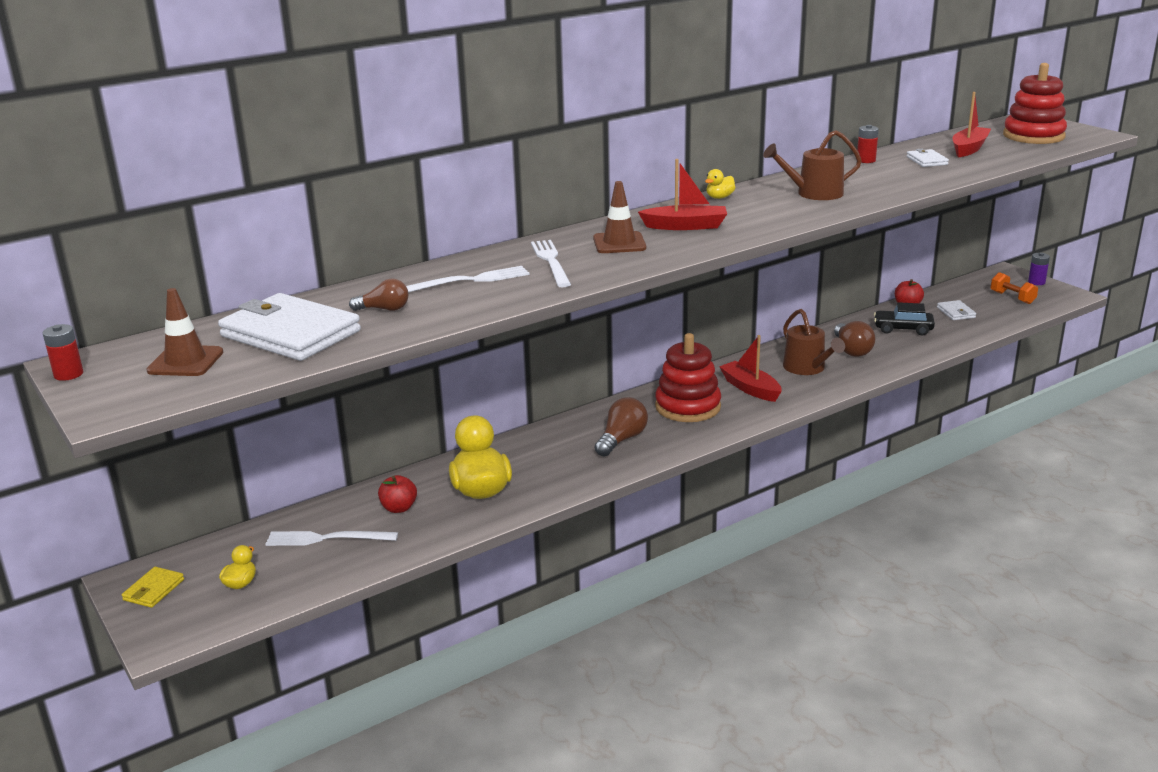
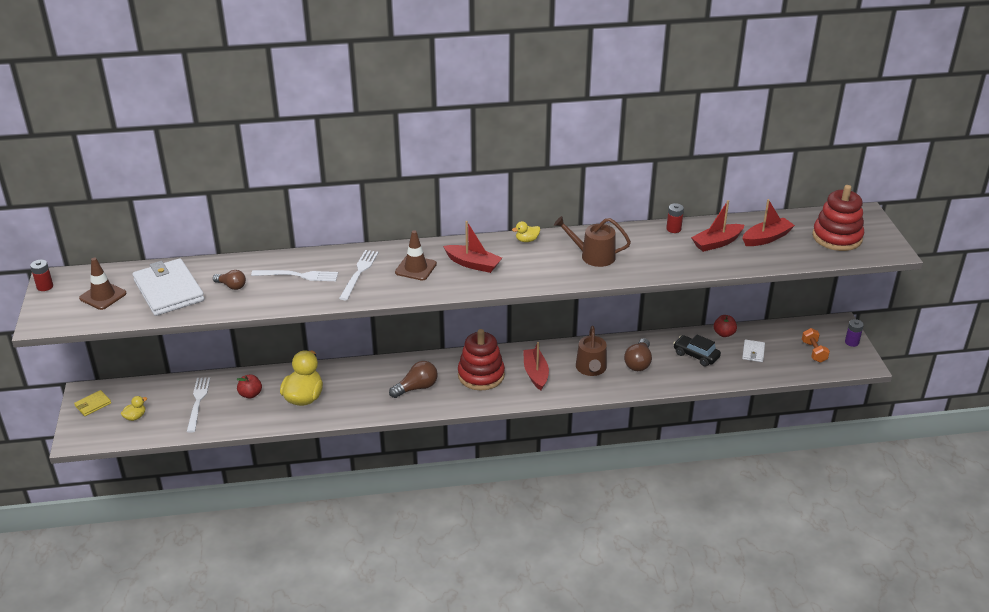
camera: 25 degrees right, 10 degrees up
(327, 538) = (198, 402): white fork -> white fork turned 60 degrees clockwise
(926, 161) = (717, 243): white wallet -> red boat

